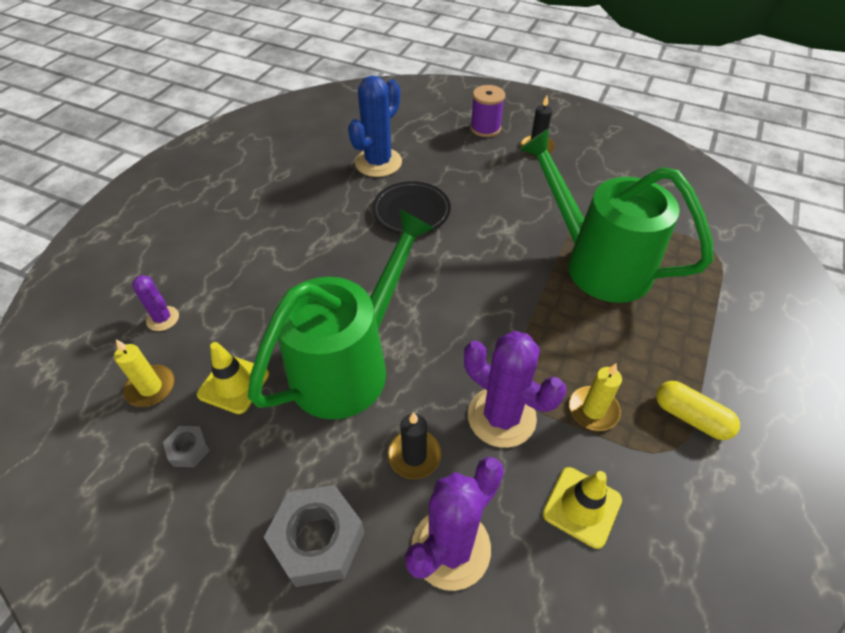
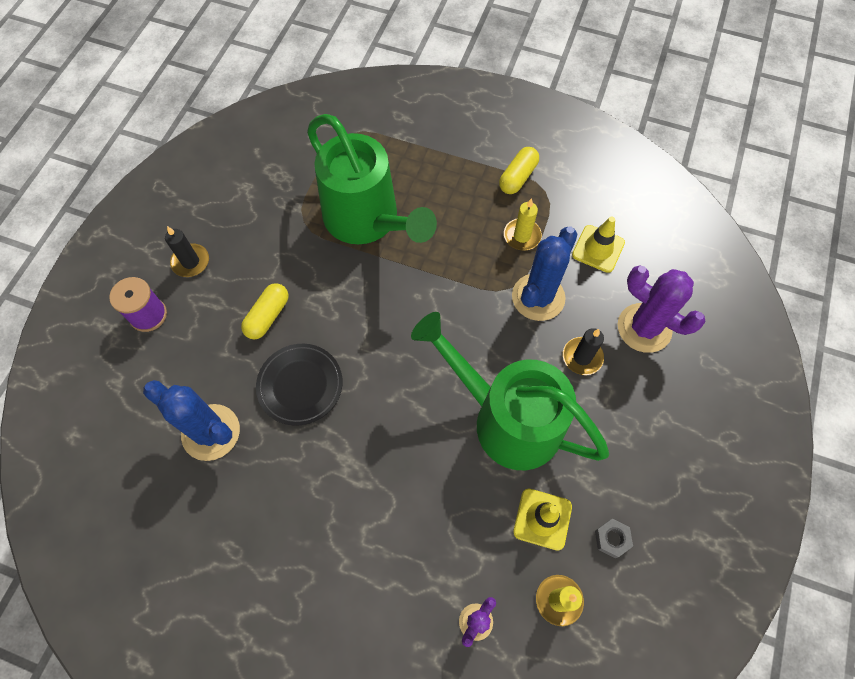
camera: 95 degrees left, 15 degrees up
(318, 540) = (659, 416): grey nut -> none
(482, 192) = (268, 316): none -> yellow capsule
(501, 417) = (538, 297): purple cactus -> blue cactus
(596, 263) = (368, 221): green watering can -> green watering can turned 75 degrees counterclockwise

